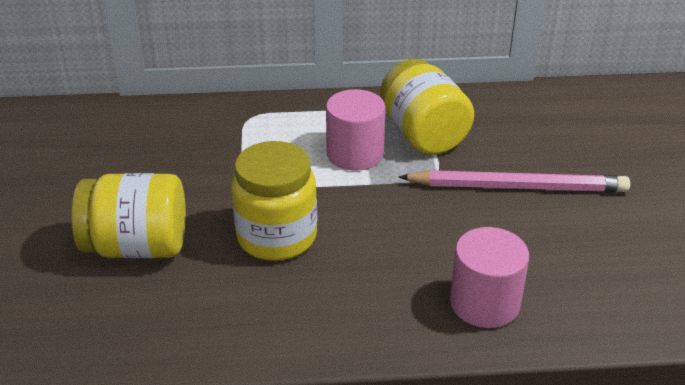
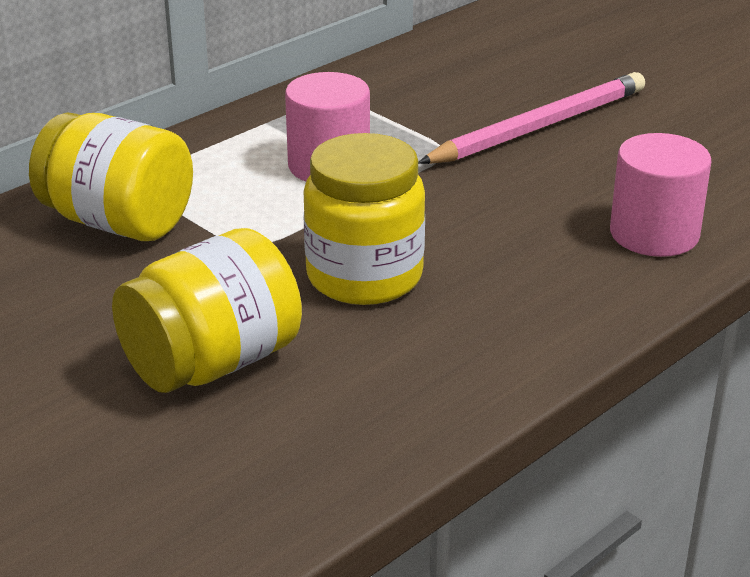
camera: 40 degrees left, 5 degrees down
(423, 135) = (376, 119): yellow jar -> yellow jar (118, 222)

